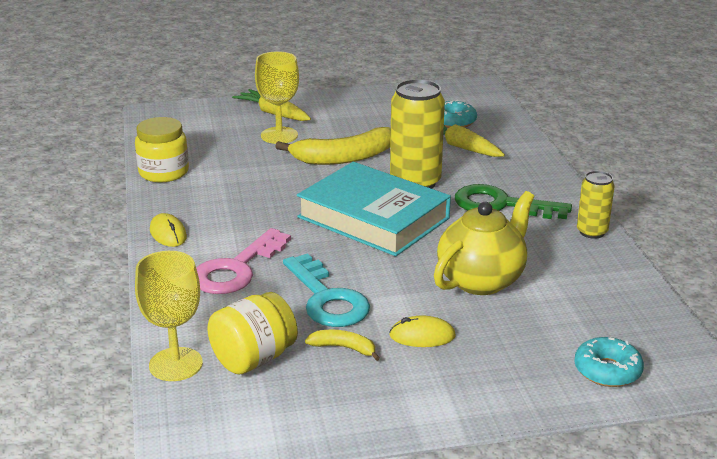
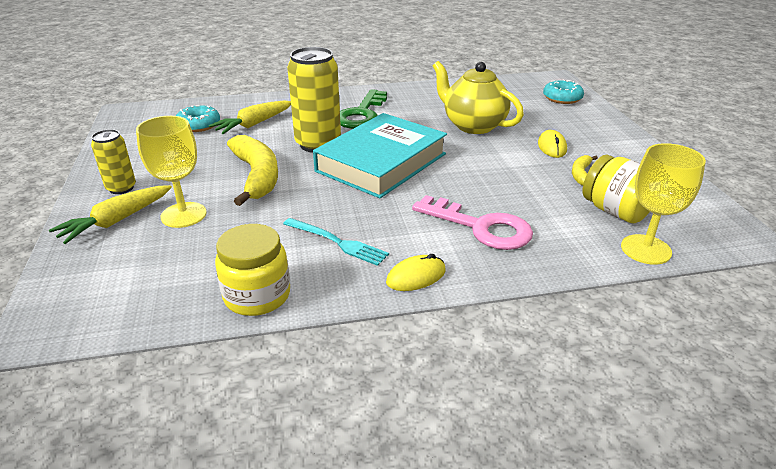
camera: 90 degrees left, 5 degrees up
(226, 199) = (337, 242): none -> turquoise fork
(327, 299) = (516, 182): turquoise key -> none
(592, 232) = (402, 90): yellow can -> yellow can (121, 188)

